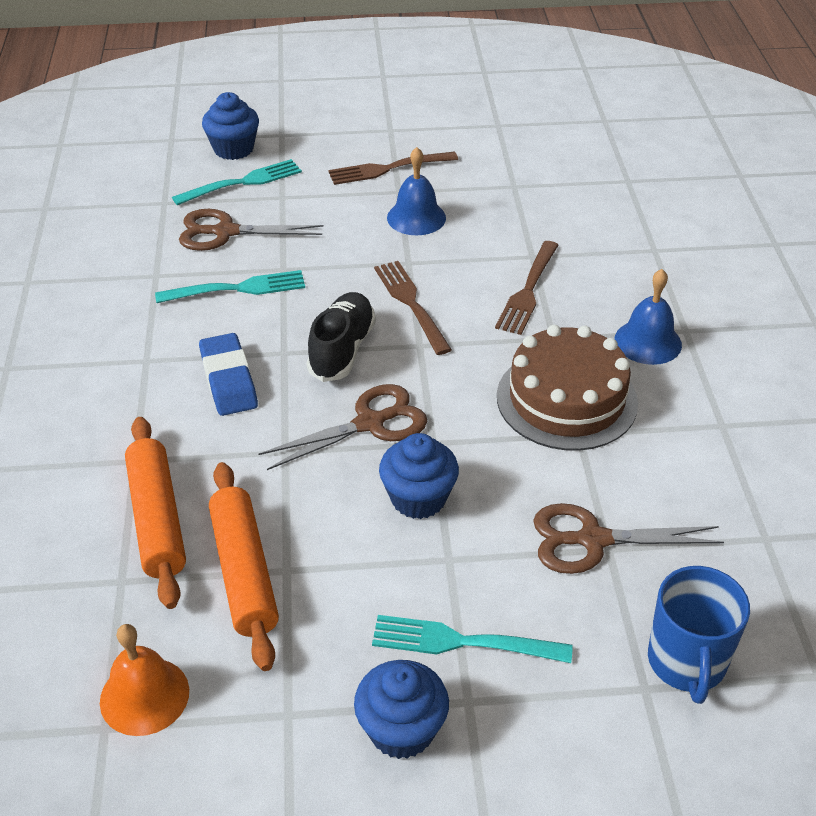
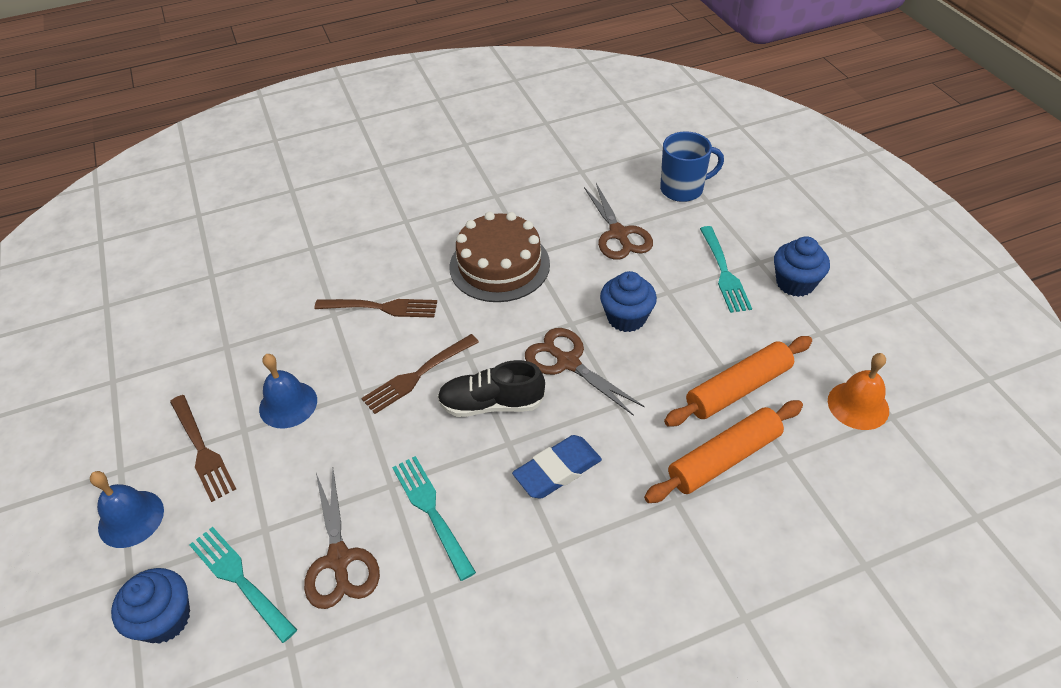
camera: 105 degrees left, 5 degrees up
(648, 342) = (424, 236): blue bell -> blue bell (131, 518)

